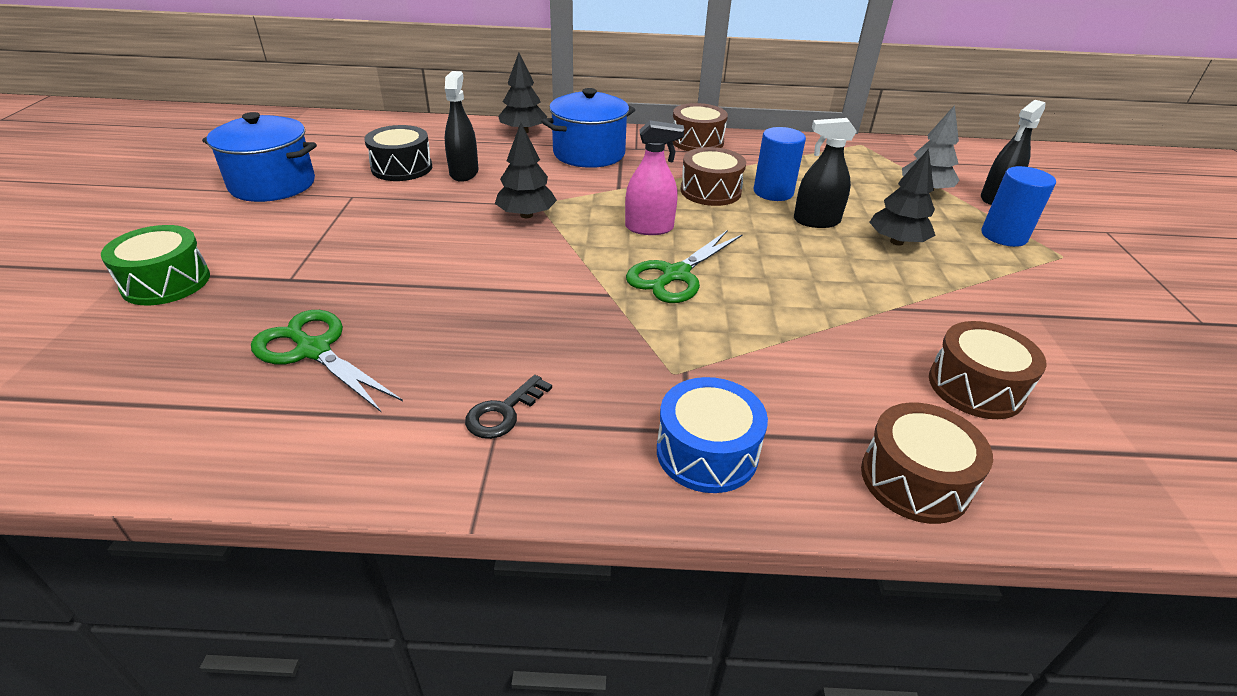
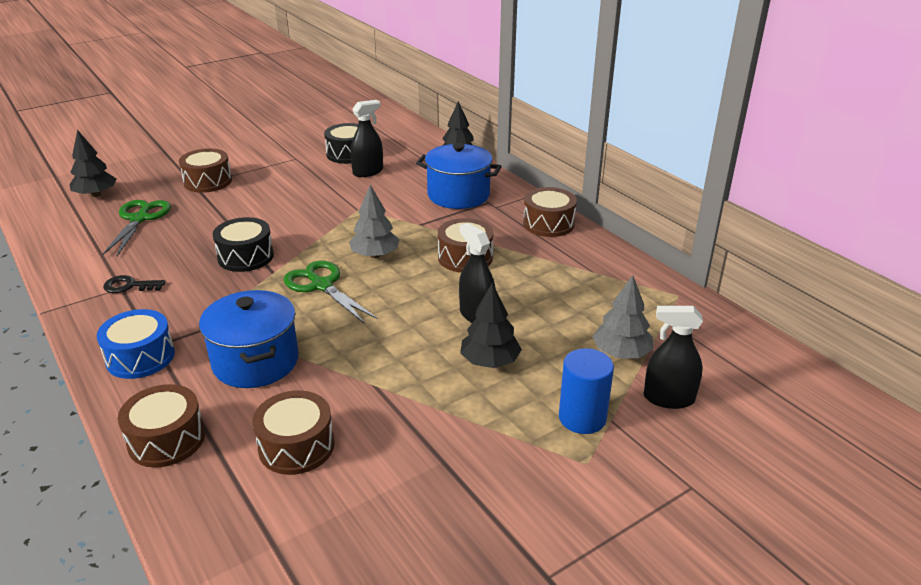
camera: 55 degrees right, 5 degrees down
(166, 282) = (163, 162): green drum -> none
(272, 184) = (282, 135): blue pot -> blue pot (255, 362)
(300, 267) = (208, 181): none -> brown drum
(526, 215) = (338, 211): black tree -> black tree (96, 194)
(548, 300) = (245, 257): none -> black drum
(649, 228) = (375, 255): pink spray bottle -> grey tree
(676, 275) = (322, 285): green scissors -> green scissors turned 45 degrees clockwise
(773, 192) = (502, 282): blue cylinder -> none

